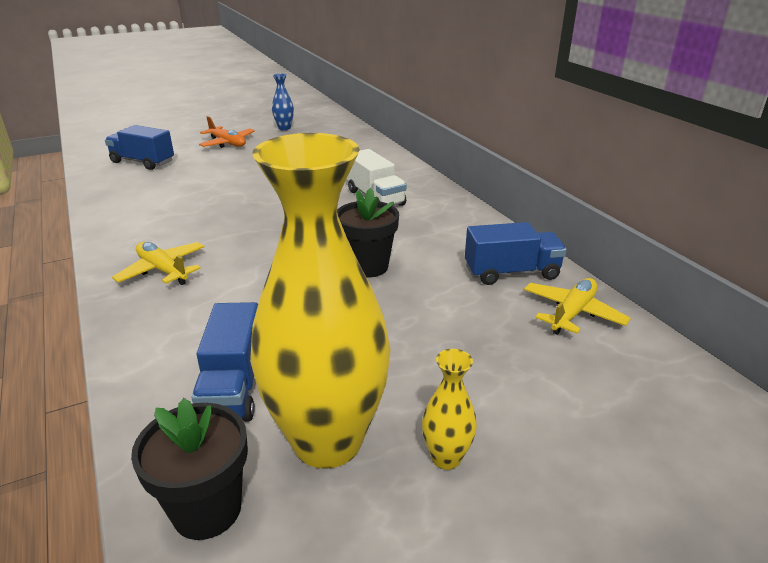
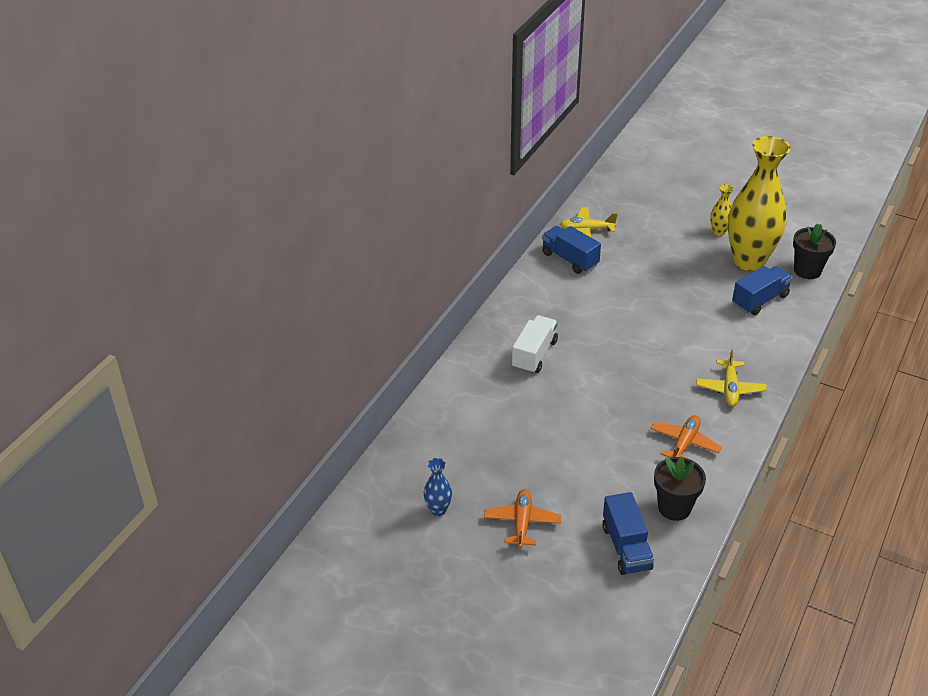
camera: 125 degrees left, 10 degrees up
(162, 216) = (684, 444): none -> orange plane
(368, 266) = (625, 311): black flower pot -> black flower pot (674, 507)

